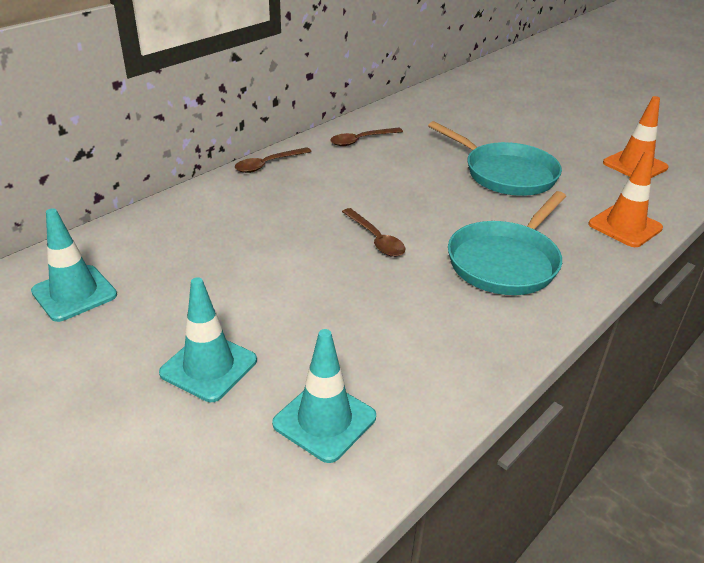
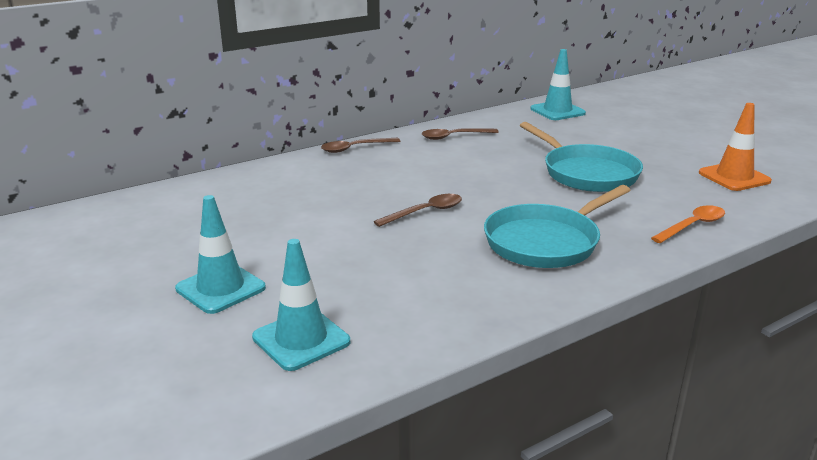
camera: 15 degrees right, 10 degrees down
(74, 293) = (137, 225): turquoise traffic cone -> turquoise traffic cone (557, 111)
(375, 239) = (425, 212): brown spoon -> brown spoon turned 105 degrees counterclockwise
(625, 226) = (692, 226): orange traffic cone -> orange spoon

